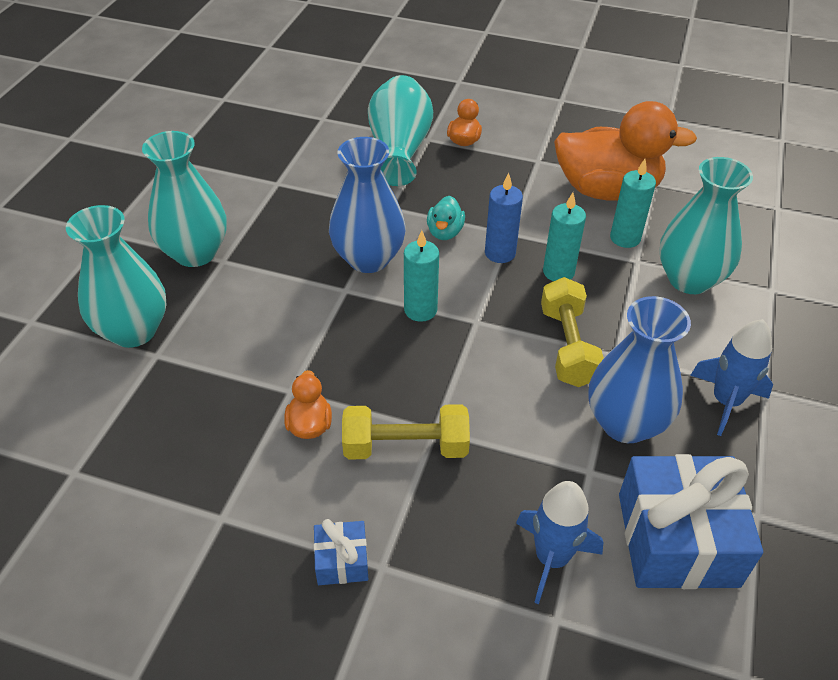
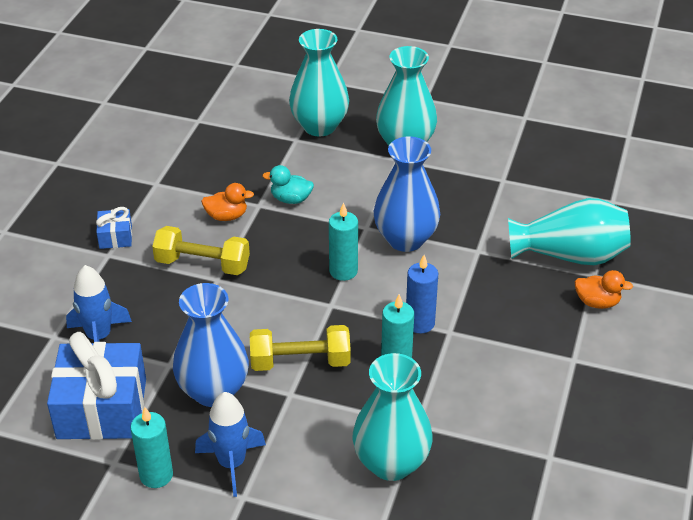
camera: 90 degrees right, 5 degrees down
(405, 447) = (202, 264): yellow dumbbell -> yellow dumbbell turned 75 degrees counterclockwise
(445, 232) = (446, 286): turquoise duck -> turquoise duck (291, 199)
(607, 190) = (529, 413): orange duck -> none
(625, 238) = (451, 419): turquoise candle -> turquoise candle (156, 475)

